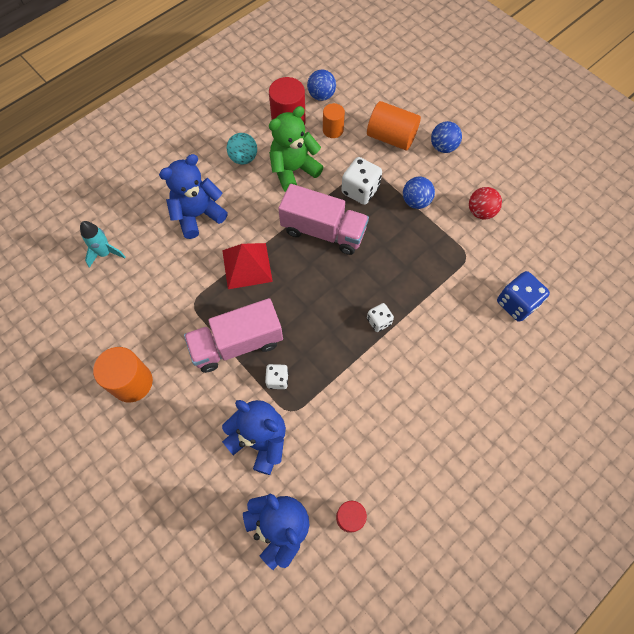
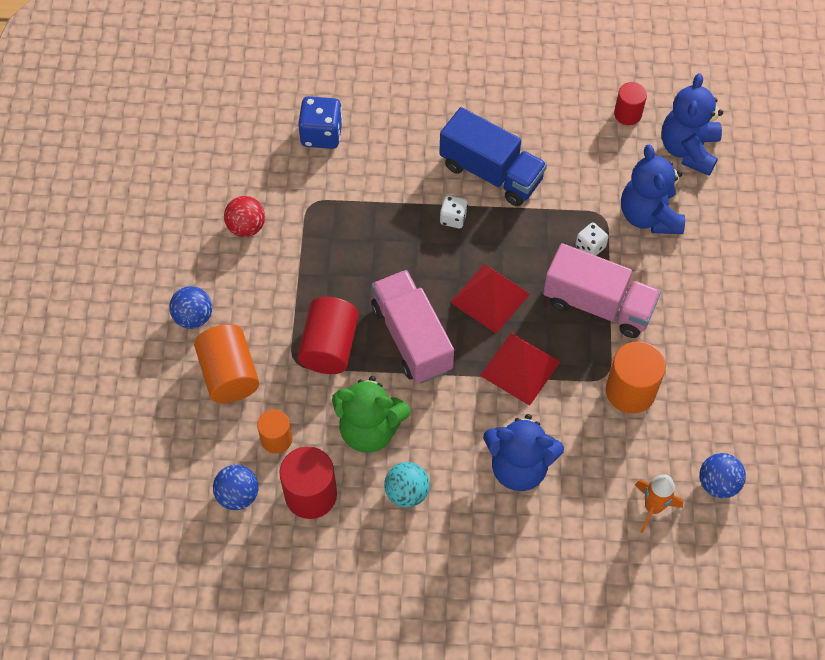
camera: 135 degrees left, 5 degrees down
(105, 253) = (653, 507): turquoise rocket -> orange rocket
(132, 382) = (723, 351): orange cylinder -> orange cylinder (630, 391)
(305, 291) = (490, 298): none -> red pyramid
(360, 190) = (329, 346): white dice -> red cylinder
(391, 375) = (491, 172): none -> blue truck
(416, 201) = (291, 288): blue ball -> blue ball (718, 483)

